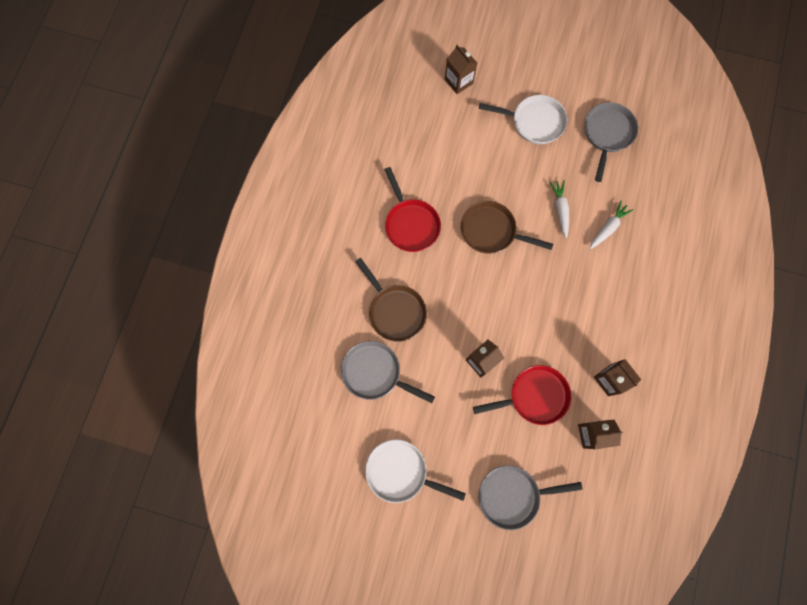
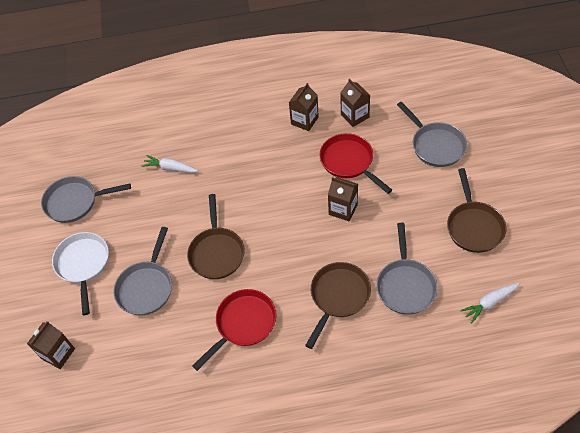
camera: 110 degrees left, 20 degrees down
(400, 472) = (474, 226): white pan -> brown pan
(485, 163) = (146, 287): none -> grey pan
(560, 209) = (169, 208): white carrot -> white carrot (489, 303)

